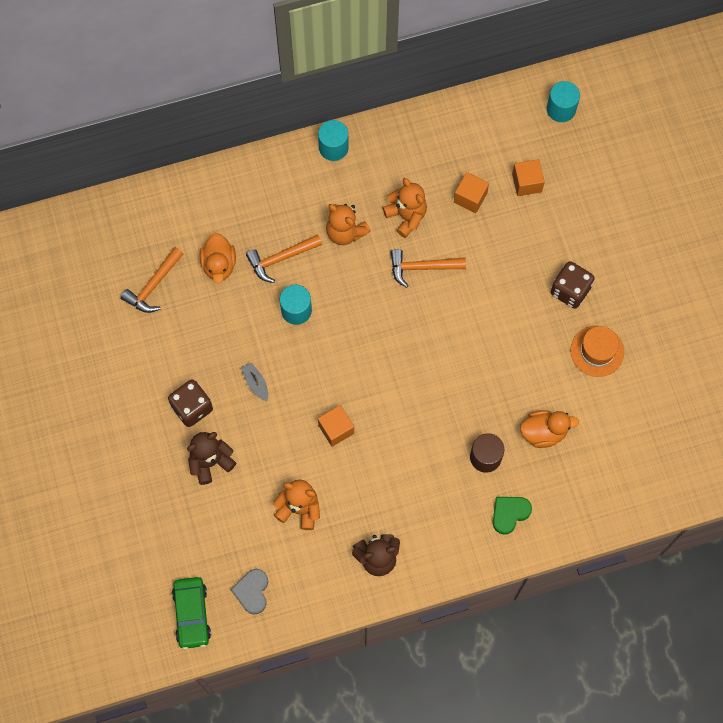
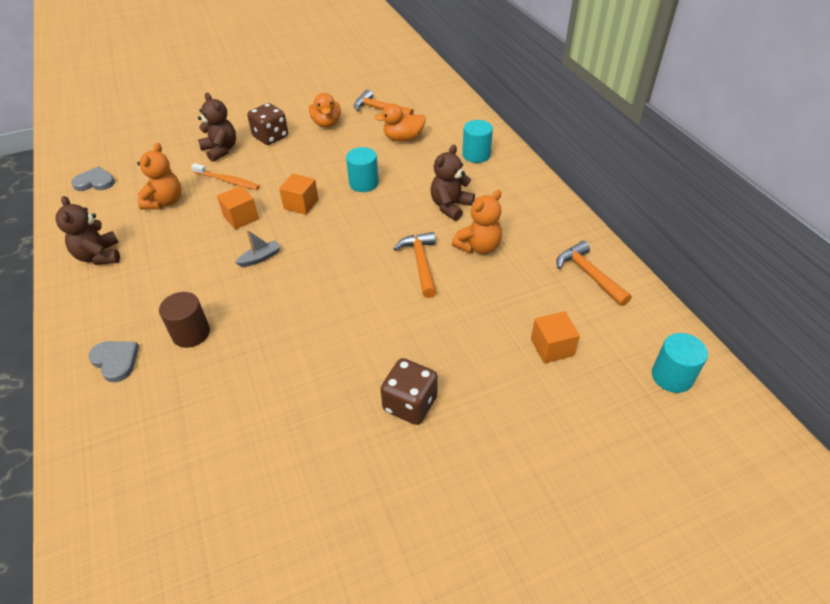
camera: 85 degrees right, 25 degrees down
(192, 614) = (88, 153): green car -> none
(256, 383) = (291, 167): grey boat -> grey boat (260, 258)
(271, 448) = (227, 181): none -> orange toothbrush
(281, 258) = (415, 170): orange hammer -> orange hammer (589, 274)
(333, 147) = (540, 191): turquoise cylinder -> turquoise cylinder (476, 155)
(345, 232) = (450, 206): orange teddy bear -> brown teddy bear
(470, 197) = (515, 296): orange cube -> orange cube (301, 204)
(509, 513) = (116, 361): green heart -> grey heart
(543, 432) = (213, 388): orange duck -> orange duck (326, 123)
(597, 351) = (324, 442): orange hat -> none

